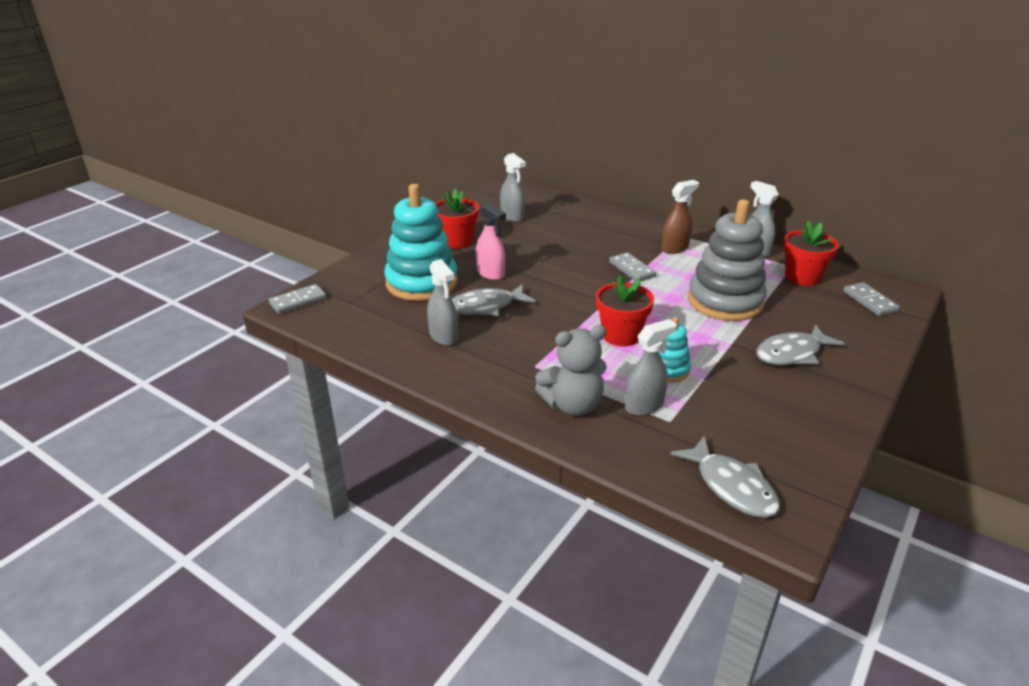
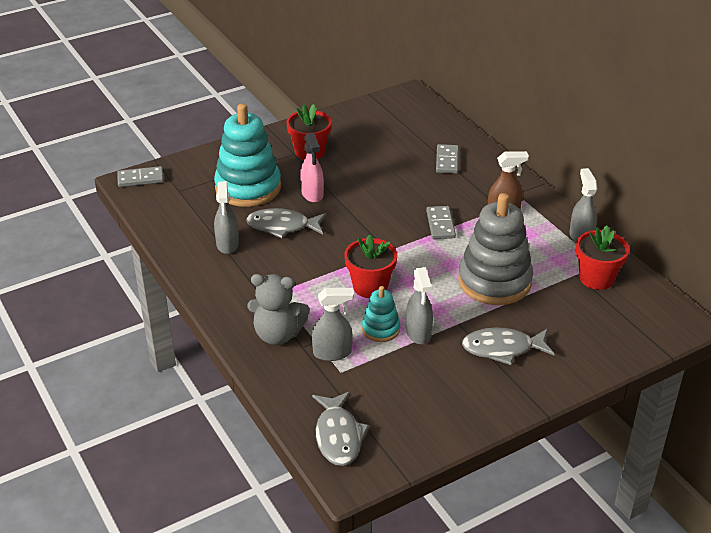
camera: 25 degrees right, 5 degrees up
(512, 217) = (381, 137): grey spray bottle -> grey spray bottle (418, 333)
(869, 301) = (635, 322): grey domino -> grey domino (447, 161)

